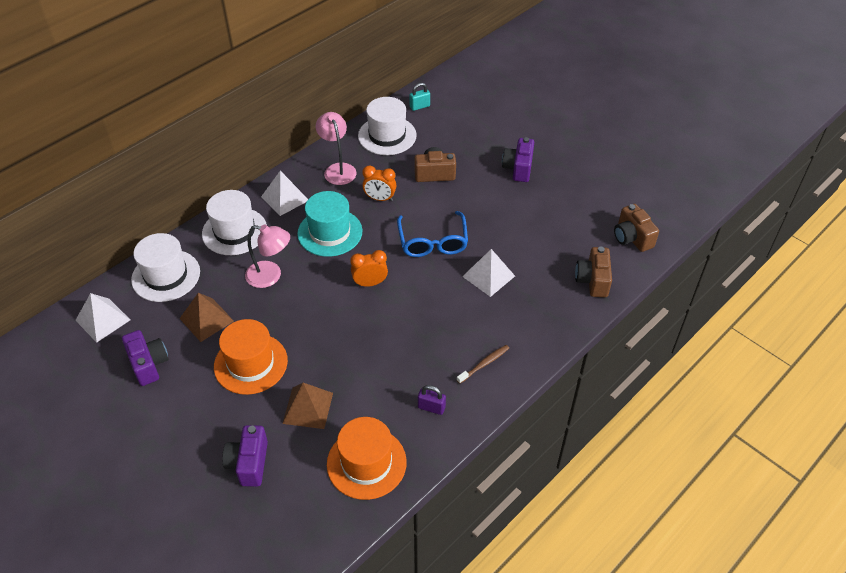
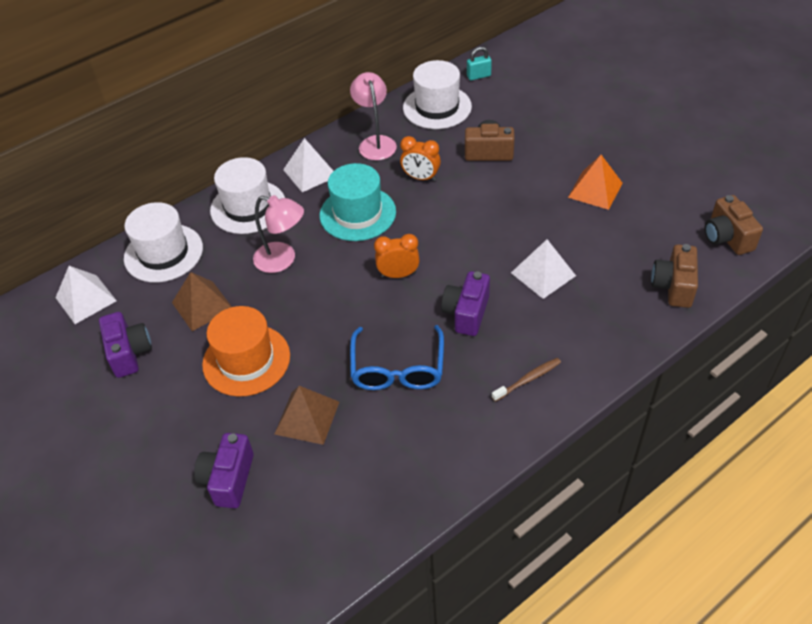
camera: 10 degrees right, 0 degrees up
(366, 463) = (370, 490): orange hat -> none
(431, 407) = (457, 428): purple padlock -> none
(432, 242) = (478, 230): blue glasses -> blue glasses (397, 369)
(518, 168) = (590, 150): purple camera -> purple camera (466, 313)
(524, 202) = (595, 190): none -> orange pyramid

